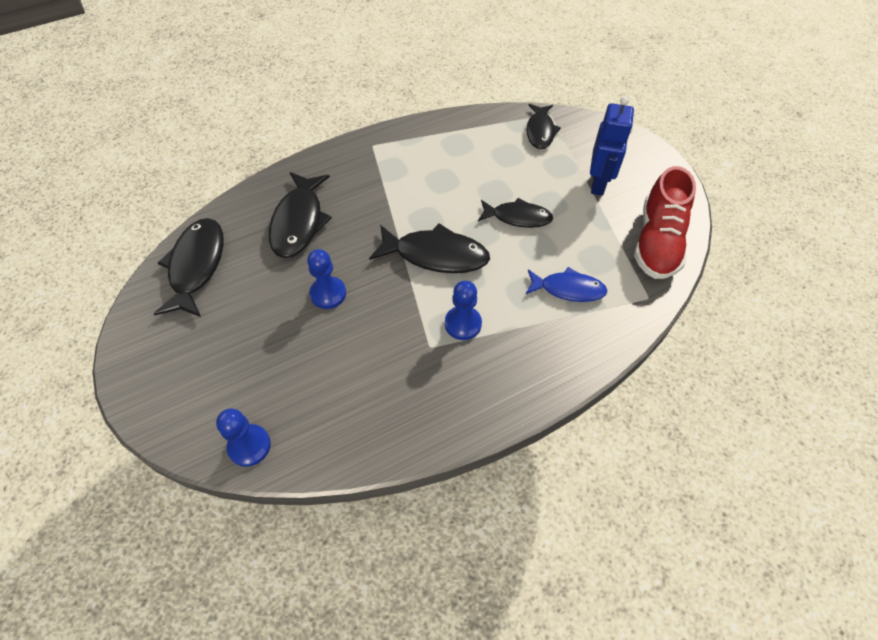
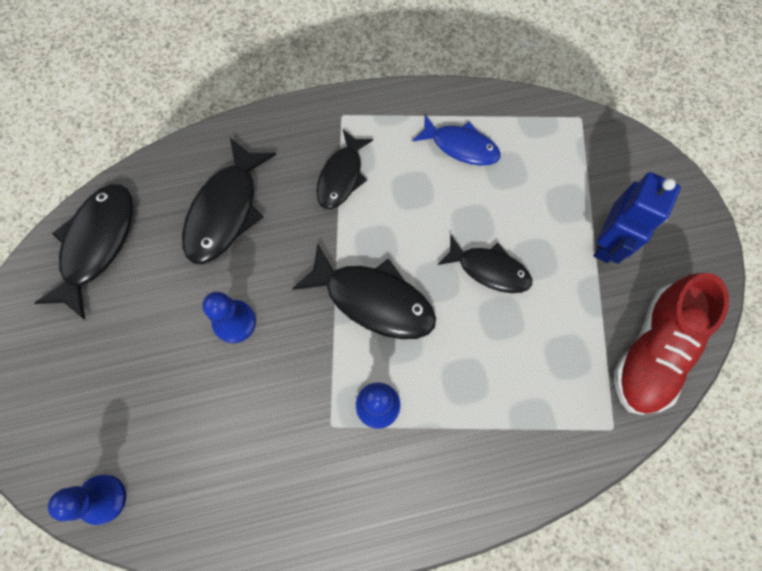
camera: 15 degrees right, 15 degrees up
(540, 131) = (559, 143): black fish -> black fish (341, 176)
(568, 289) = (518, 391): blue fish -> blue fish (461, 146)

